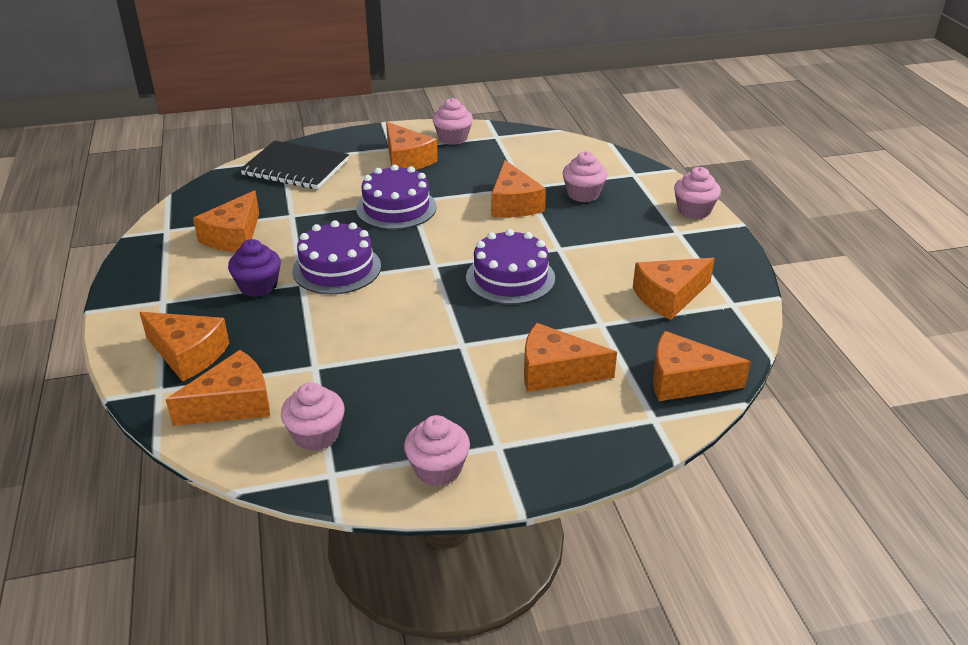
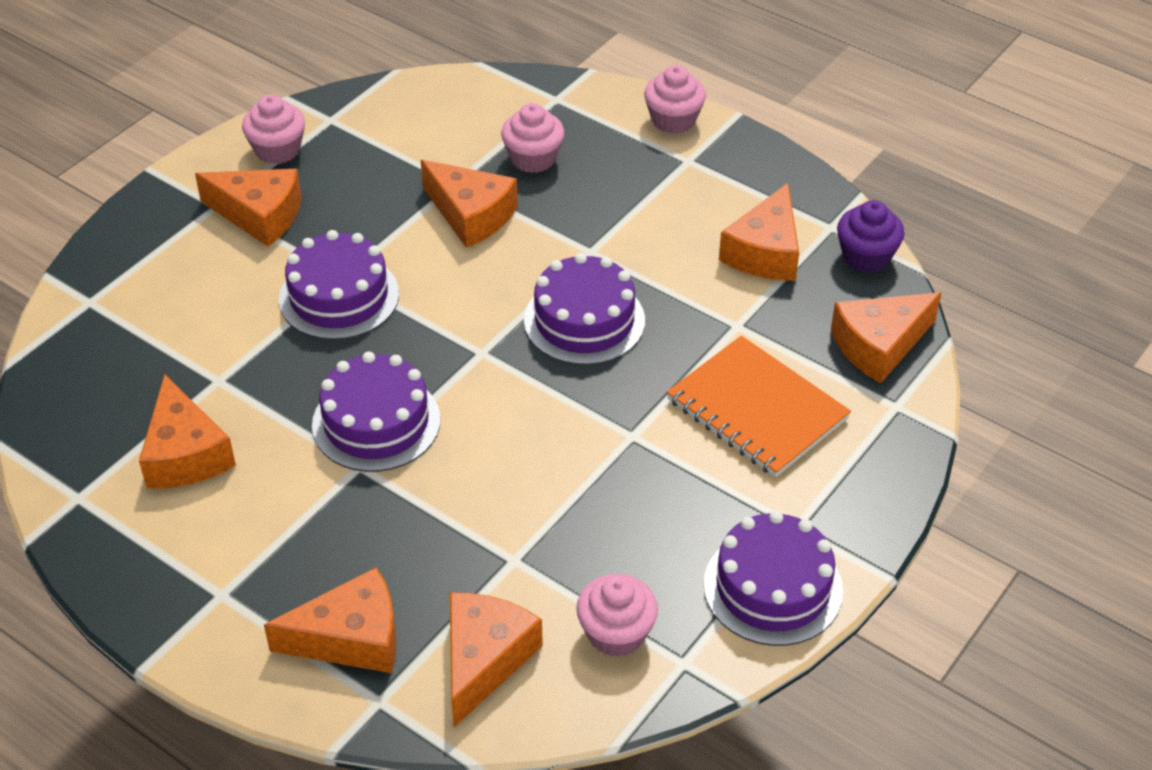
camera: 40 degrees left, 10 degrees up
(258, 286) = (313, 502): purple cupcake -> purple cupcake (866, 256)
(295, 168) = (125, 305): black notebook -> none
(438, 469) = (773, 587): pink cupcake -> purple cake
(555, 372) = (757, 409): orange cheese -> orange notebook

